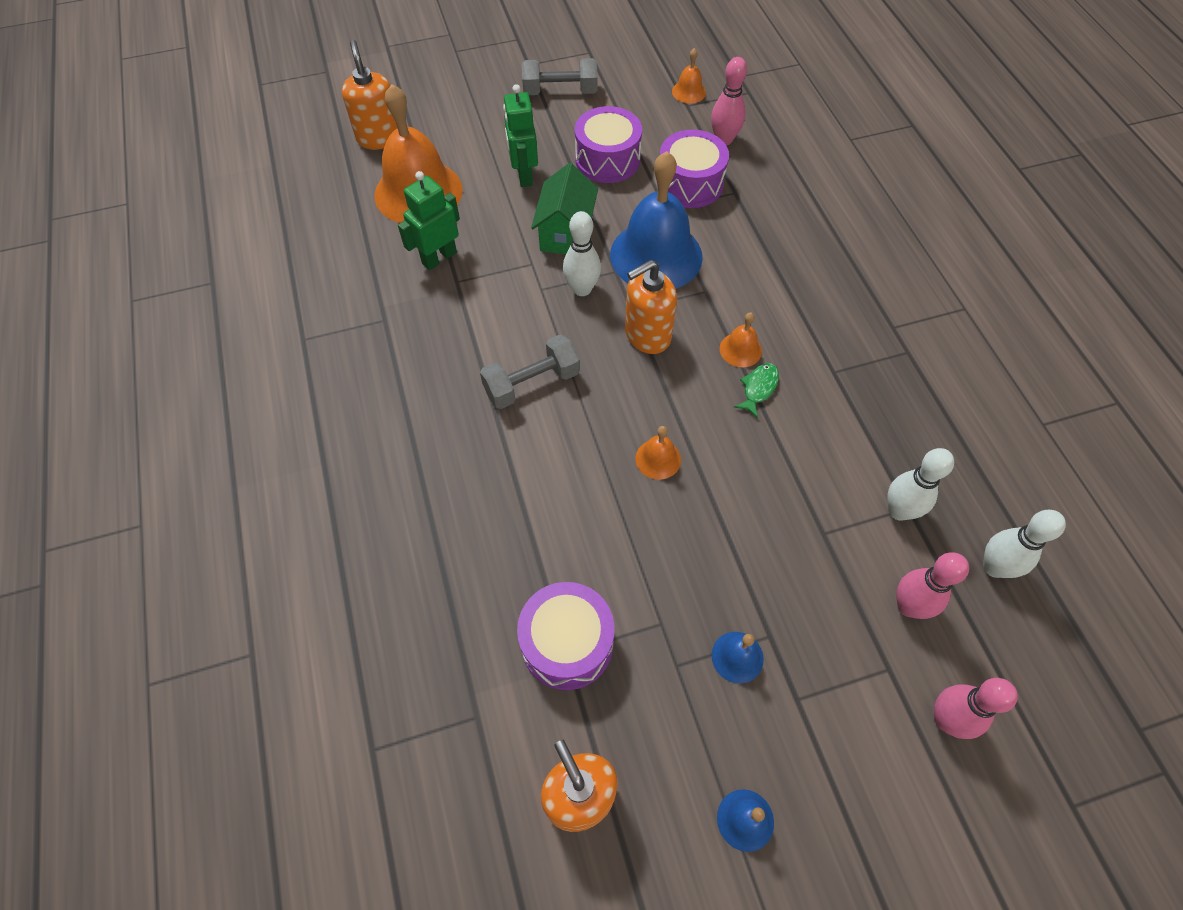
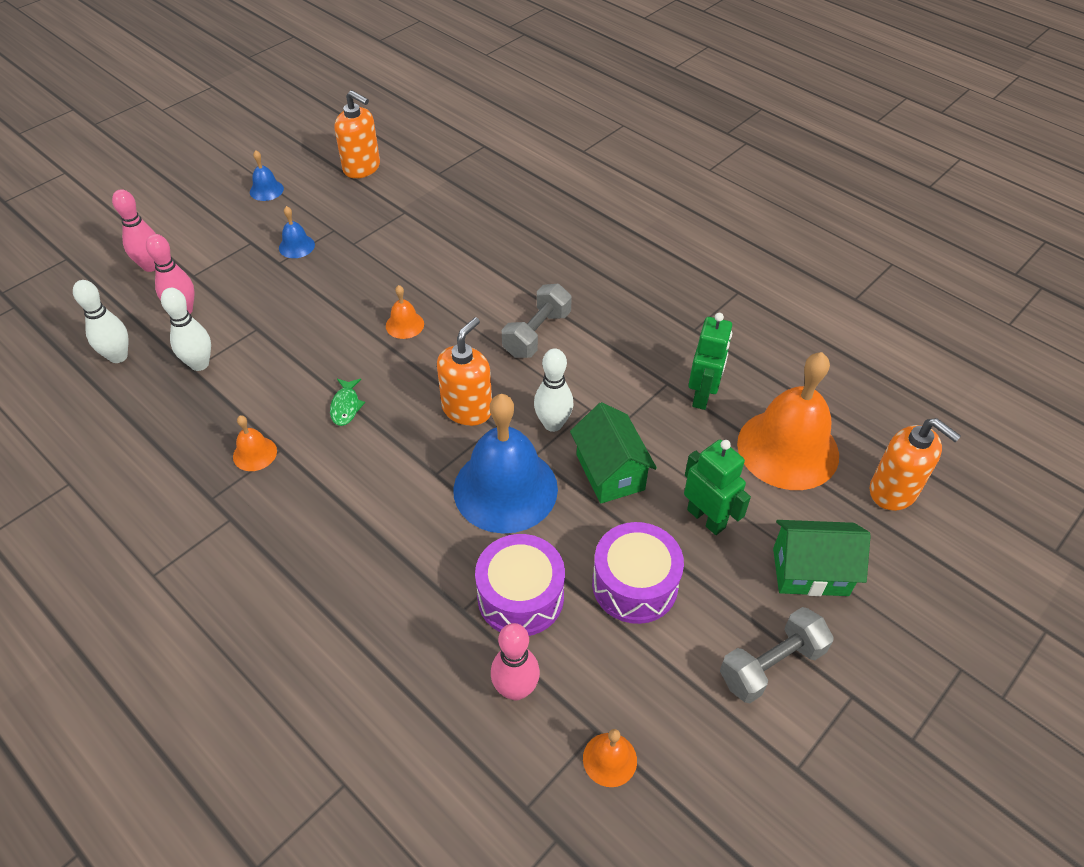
camera: 150 degrees right, 10 degrees down
(488, 121) = (810, 572): none -> green house
(567, 643) = (407, 215): purple drum -> none
(740, 349) = (376, 432): orange bell -> orange bell (255, 453)

